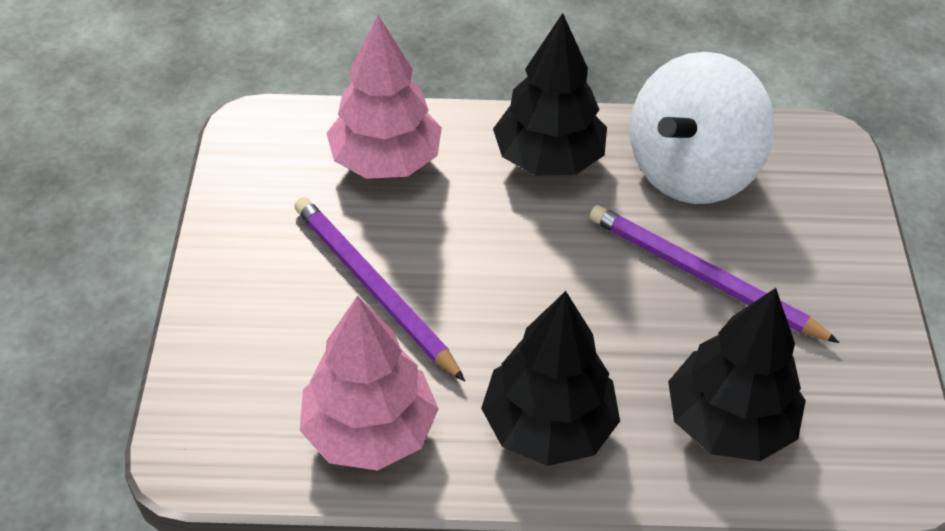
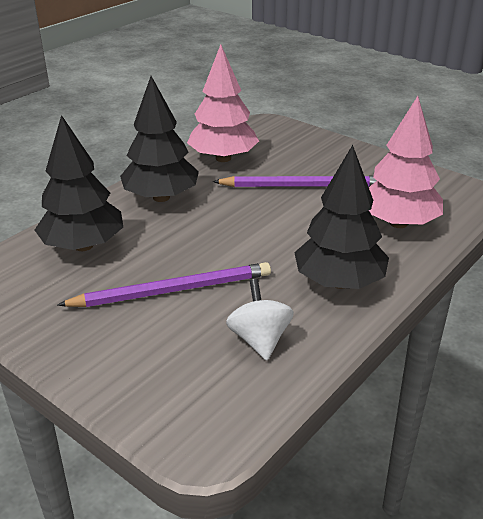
camera: 130 degrees right, 15 degrees down
(691, 170) = (260, 340): white spinning top -> white spinning top, size x0.51

